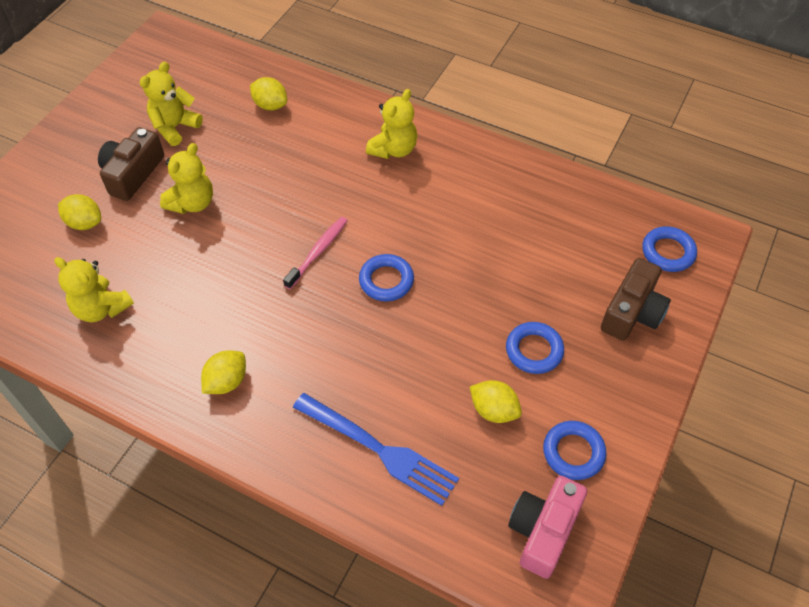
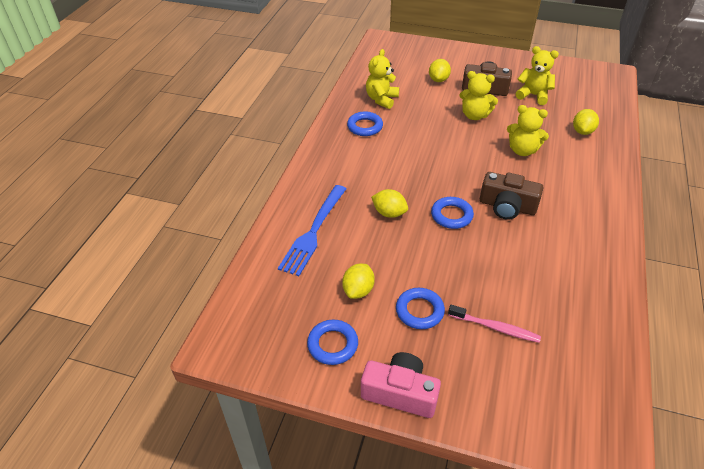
camera: 80 degrees right, 10 degrees down
(227, 381) = (346, 156): yellow lemon -> yellow lemon (389, 213)
(318, 252) = (461, 177): pink toothbrush -> pink toothbrush (495, 327)
(393, 149) = (581, 201): yellow teddy bear -> yellow teddy bear (522, 150)
(543, 530) = (265, 329): pink camera -> pink camera (400, 393)
(632, 312) = (485, 382): brown camera -> brown camera (507, 206)
(668, 252) = (572, 412): blue ring -> blue ring (365, 127)

